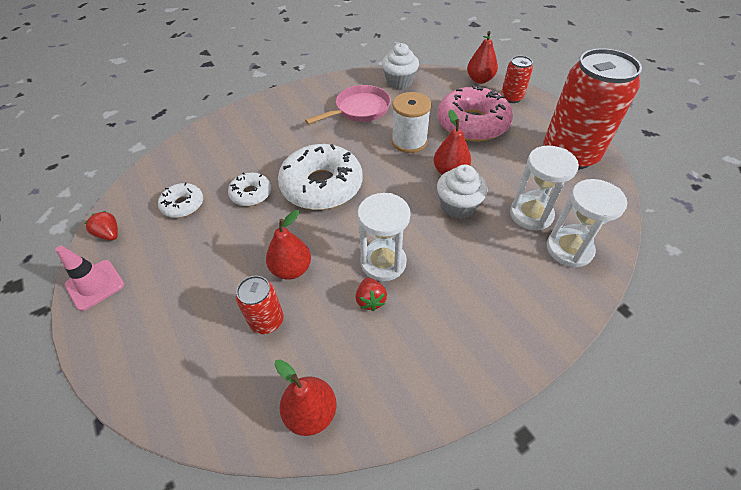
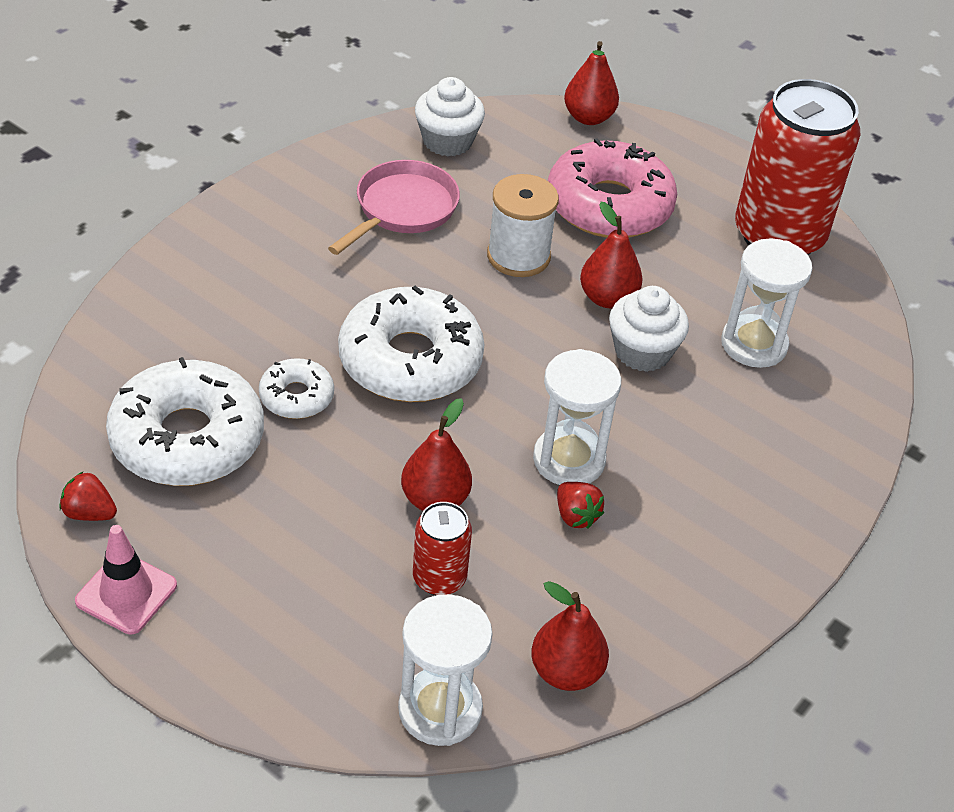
camera: 25 degrees left, 5 degrees down
(183, 205) = (187, 438): white donut -> white donut, size x1.99
(511, 97) = (655, 146): red can -> none
(569, 249) = (822, 385): white hourglass -> white hourglass (440, 710)

